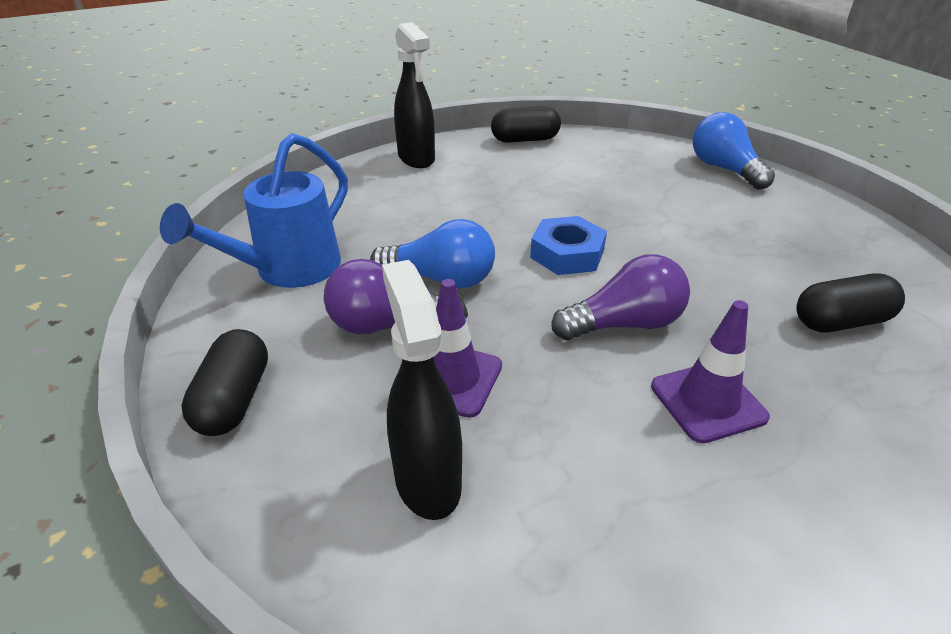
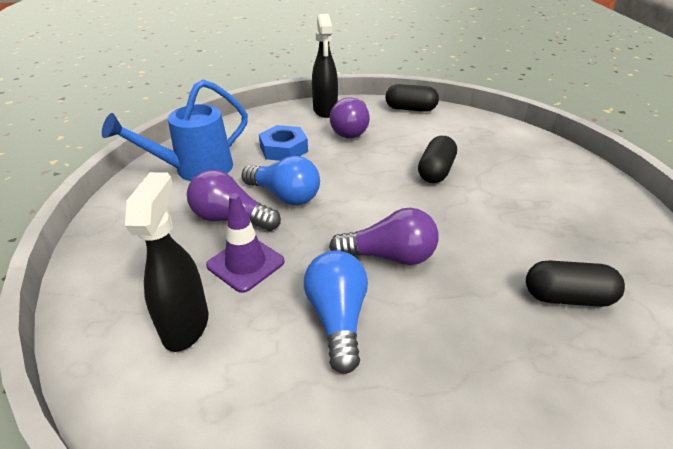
camera: 20 degrees right, 0 degrees up
(234, 400) = (112, 243): black capsule -> black capsule (435, 171)
(469, 178) = (351, 130): none -> purple light bulb
(567, 254) = (383, 197): blue nut -> blue nut (284, 149)
(707, 402) = (411, 328): purple traffic cone -> none
(724, 169) = (554, 157): blue light bulb -> blue light bulb (337, 318)

